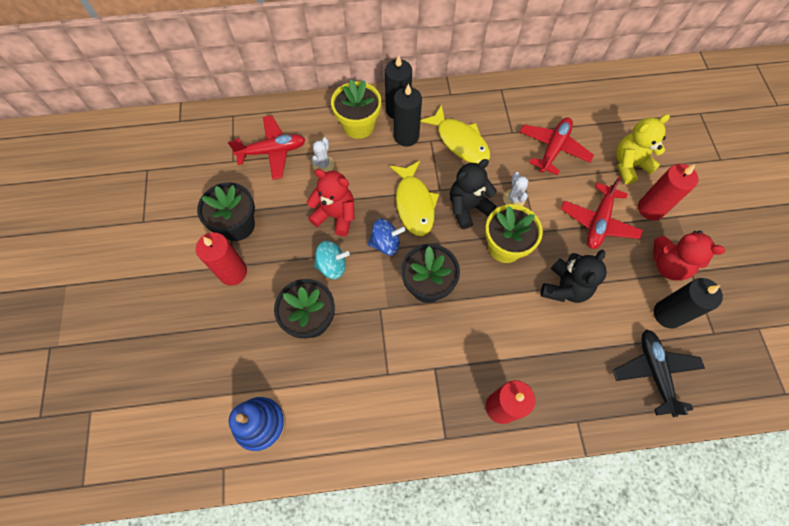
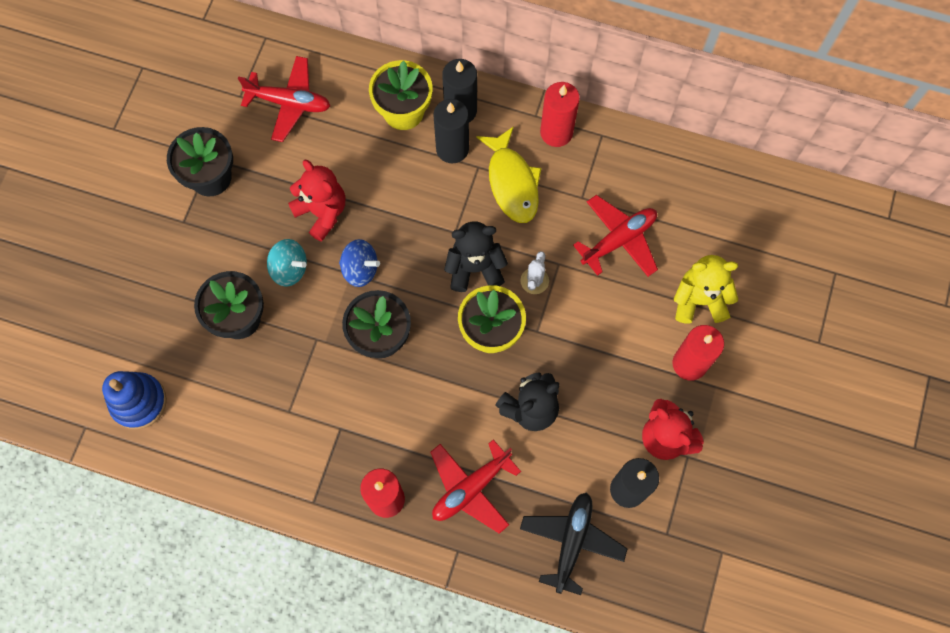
camera: 25 degrees right, 5 degrees up
(233, 272) = (182, 229): red candle -> red candle (556, 132)
(323, 164) = (338, 144): white cactus -> none
(414, 204) = (416, 237): yellow fish -> none
(598, 222) = (616, 351): red plane -> red plane (471, 488)

